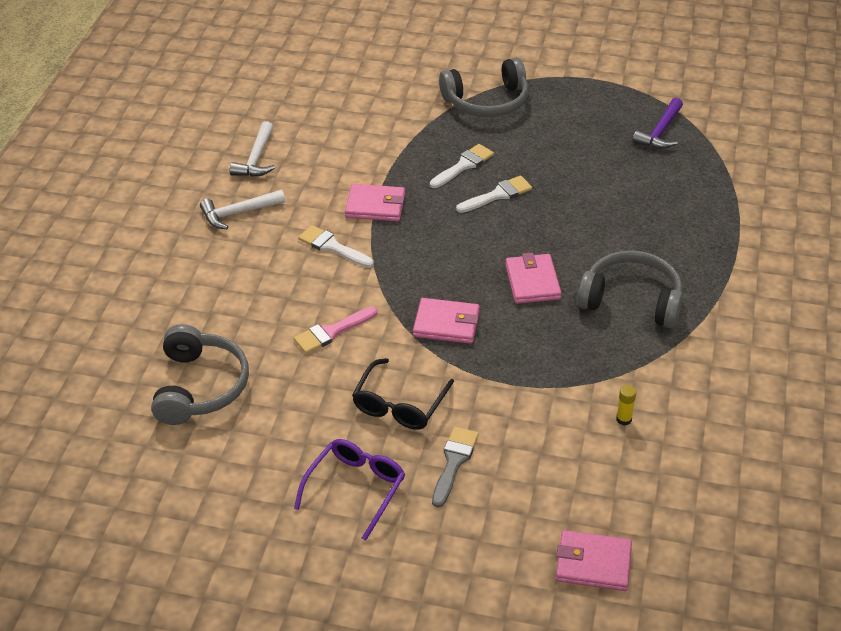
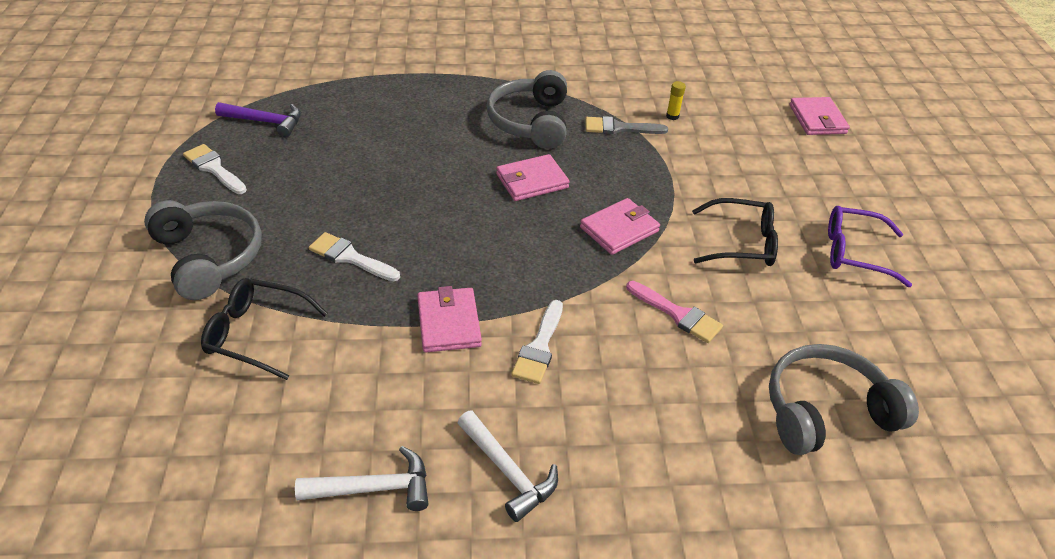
camera: 110 degrees left, 0 degrees up
(401, 120) = (257, 334): none -> black glasses
(446, 324) = (619, 229): pink wallet -> pink wallet turned 60 degrees clockwise
(454, 462) = (781, 198): grey brush -> grey brush (619, 128)
(497, 195) = (400, 222): white brush -> white brush (214, 168)

